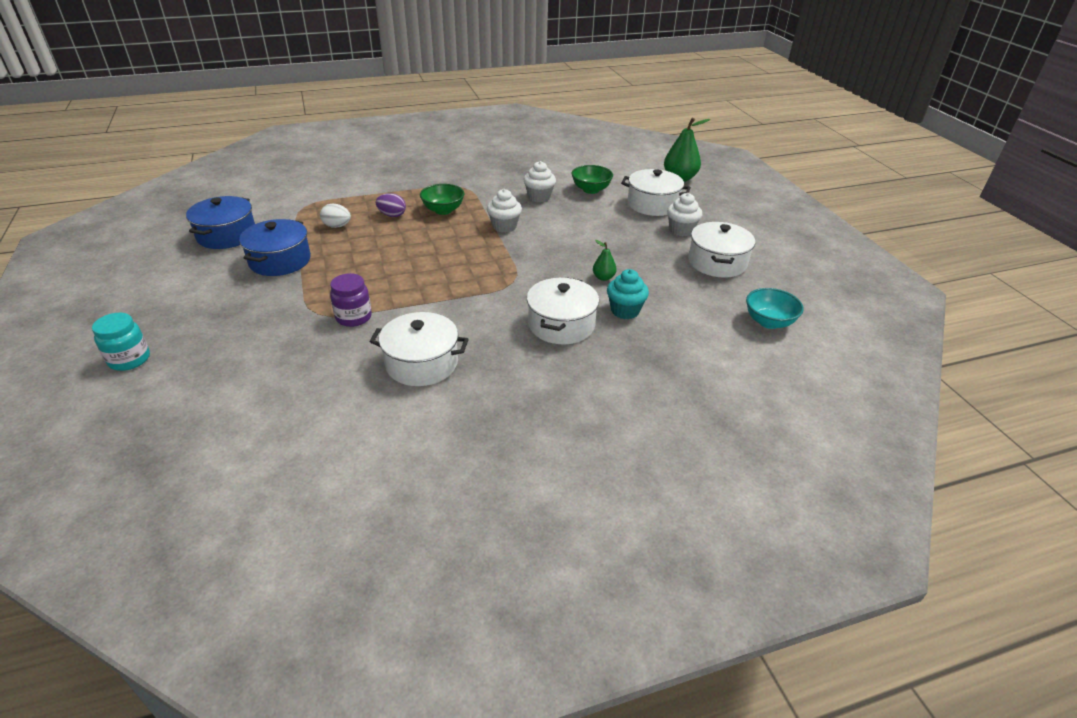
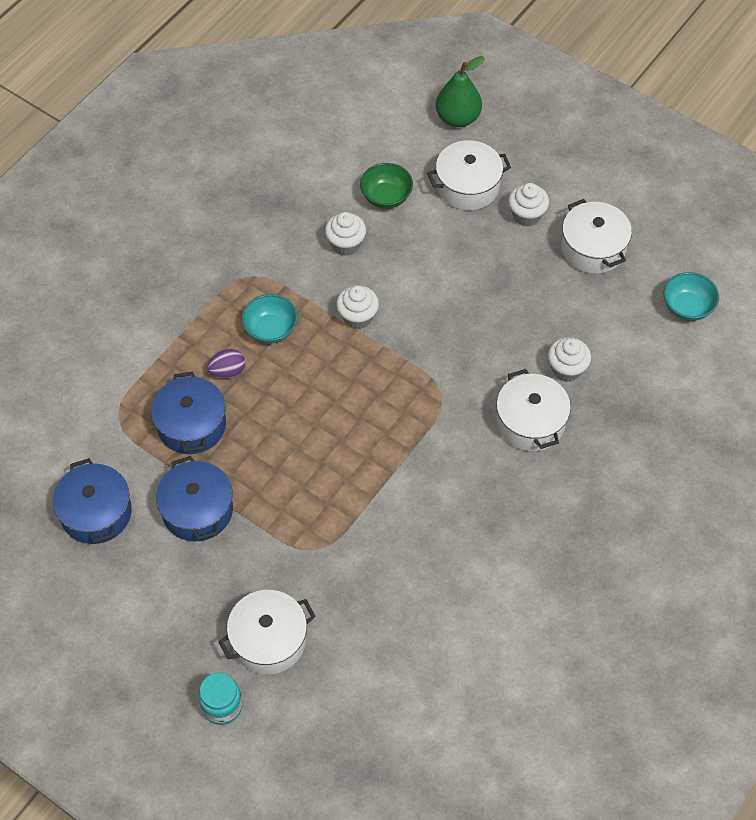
camera: 35 degrees left, 20 degrees up
(337, 226) = (191, 425): white egg -> blue pot
(354, 317) = (351, 532): purple jar -> none
(421, 363) = (462, 542): white pot -> white pot (268, 640)
(443, 210) = (271, 329): green bowl -> turquoise bowl
(603, 277) = (514, 336): green pear -> none
(625, 311) = (566, 369): turquoise cupcake -> white cupcake

